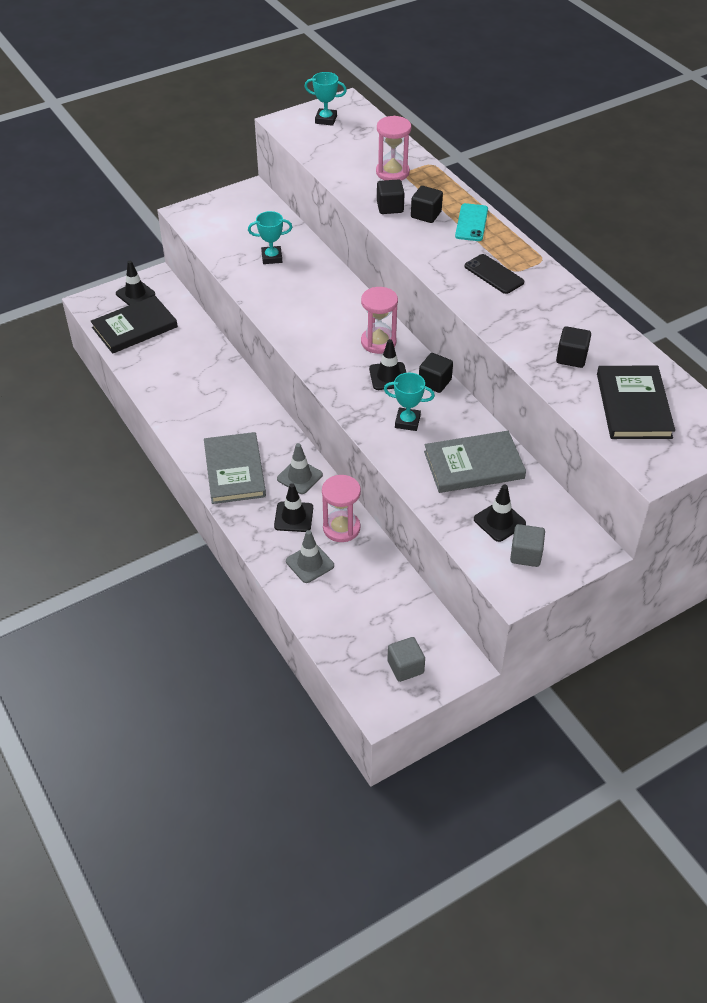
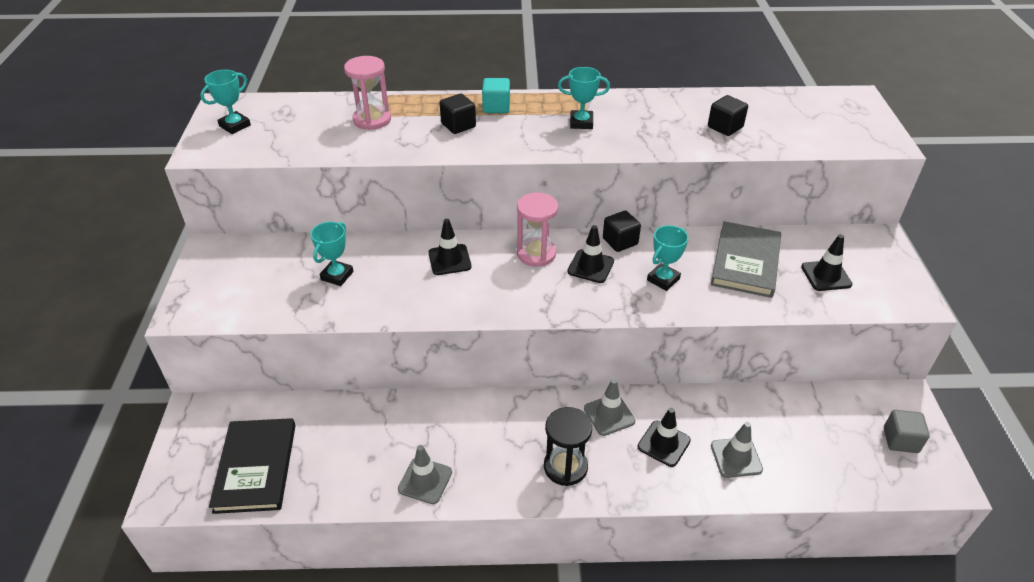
camera: 60 degrees left, 5 degrees down
(135, 294) = (198, 443): black traffic cone -> black traffic cone (449, 260)
(175, 406) = (425, 480): none -> grey traffic cone
(234, 470) = (565, 467): grey book -> black hourglass
(341, 528) = (699, 412): pink hourglass -> none
(390, 207) = (424, 140): black cube -> none
(471, 223) = (496, 107): turquoise phone -> turquoise cube
(494, 274) = (581, 123): black phone -> turquoise trophy
(525, 555) = (874, 277): grey cube -> none
(633, 405) = (804, 122): black book -> none

